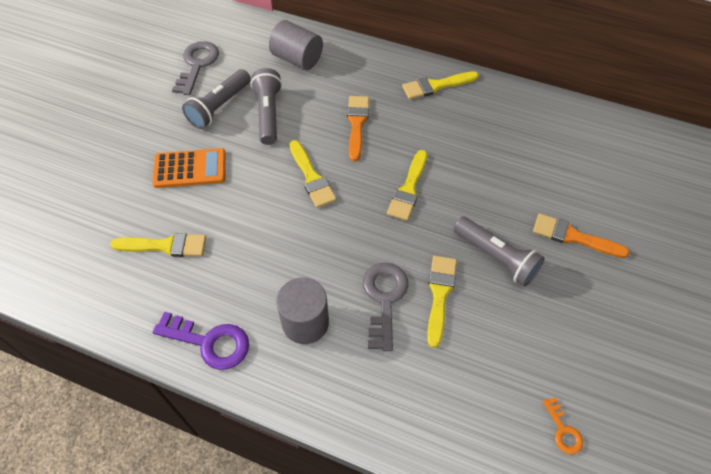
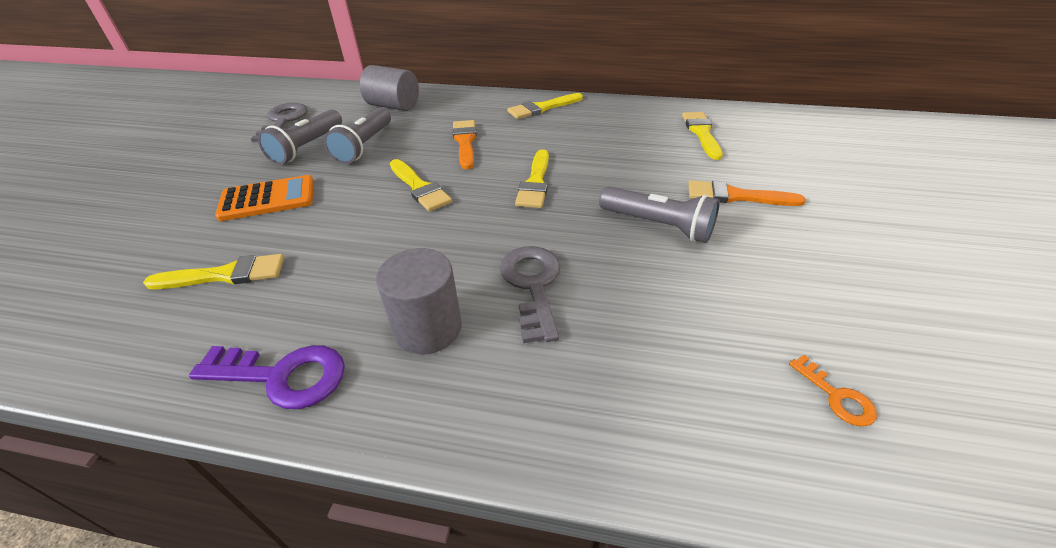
camera: 10 degrees left, 15 degrees down
(268, 114) = (364, 146): grey flashlight -> grey flashlight turned 150 degrees counterclockwise
(439, 295) = (603, 270): yellow brush -> yellow brush (701, 133)

